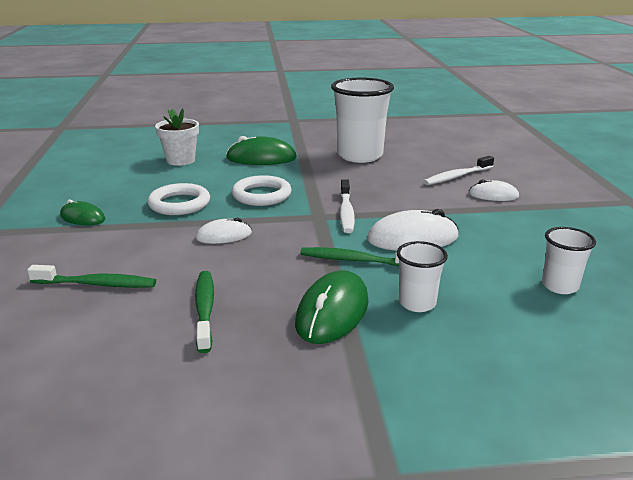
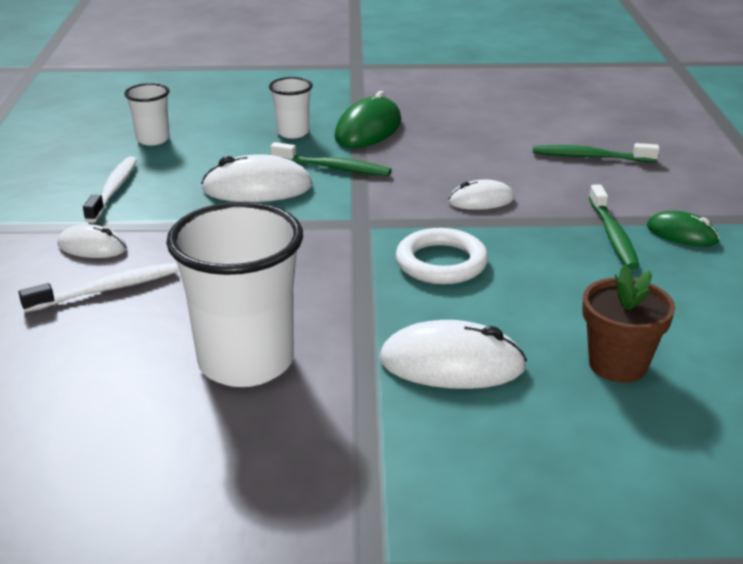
camera: 175 degrees left, 5 degrees up
(179, 204) = (561, 251): white ring -> none
(181, 160) = (617, 364): white flower pot -> brown flower pot
(205, 309) = (478, 135): green toothbrush -> green toothbrush (613, 235)
(261, 158) = (451, 364): green mouse -> white mouse
(346, 212) = (322, 227): white toothbrush -> white toothbrush (114, 190)

